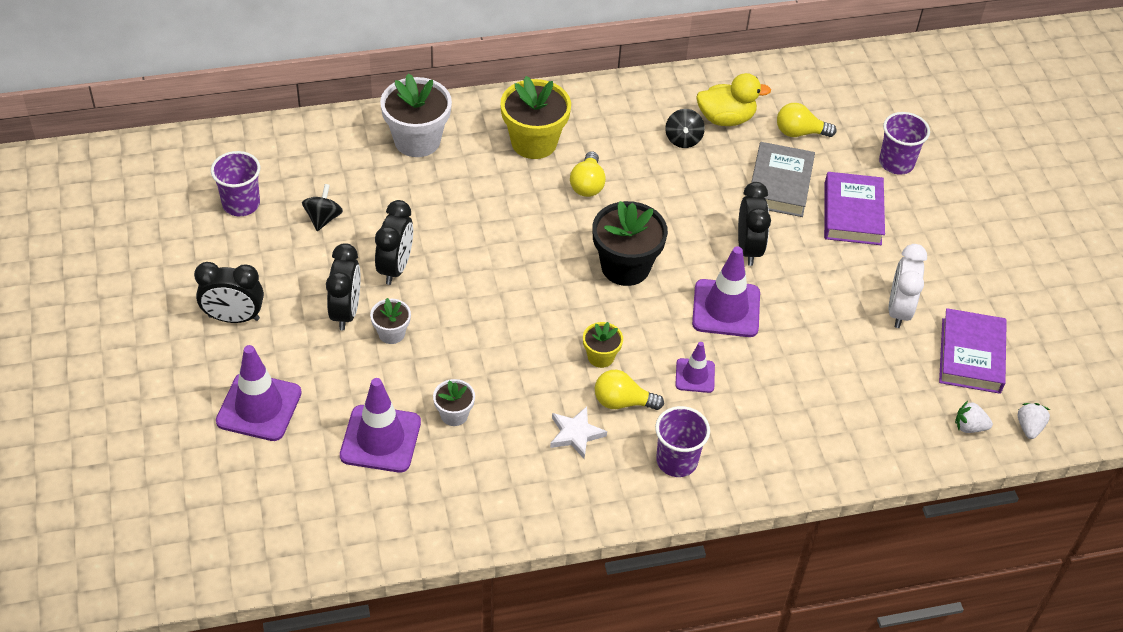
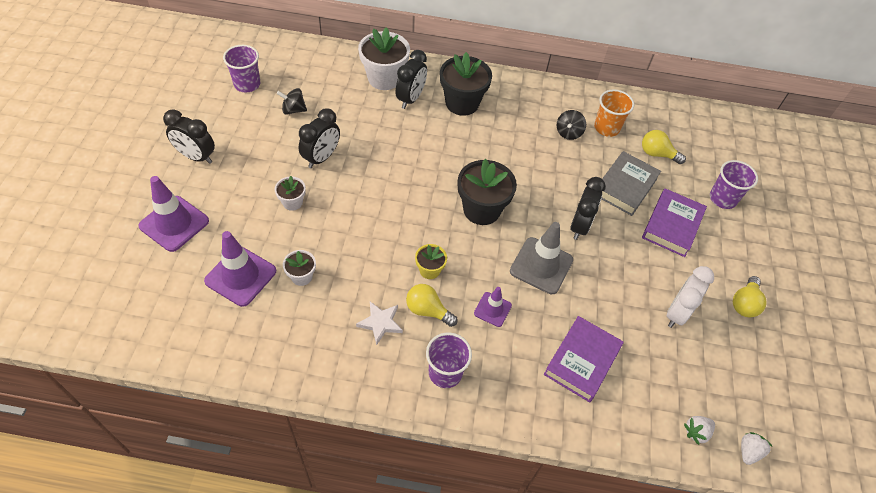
camera: 20 degrees right, 5 degrees up
(323, 218) = (293, 110): black spinning top -> black spinning top turned 120 degrees counterclockwise
(346, 312) = (271, 177): black clock -> black clock (410, 99)
(534, 142) = (462, 103): yellow flower pot -> black flower pot
(587, 184) = (484, 143): yellow light bulb -> yellow light bulb (744, 303)
(726, 118) = (606, 128): yellow duck -> orange cup
(726, 308) = (541, 265): purple traffic cone -> grey traffic cone
(969, 427) = (696, 432): white strawberry -> white strawberry turned 60 degrees counterclockwise
(970, 355) = (722, 371): purple book -> purple book (582, 361)

